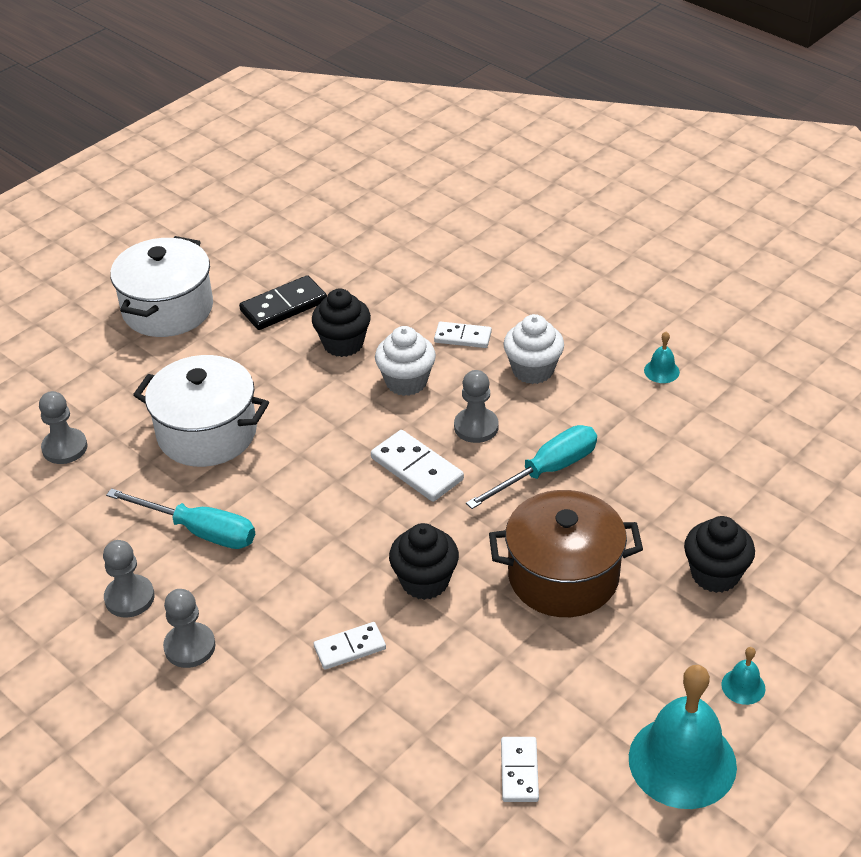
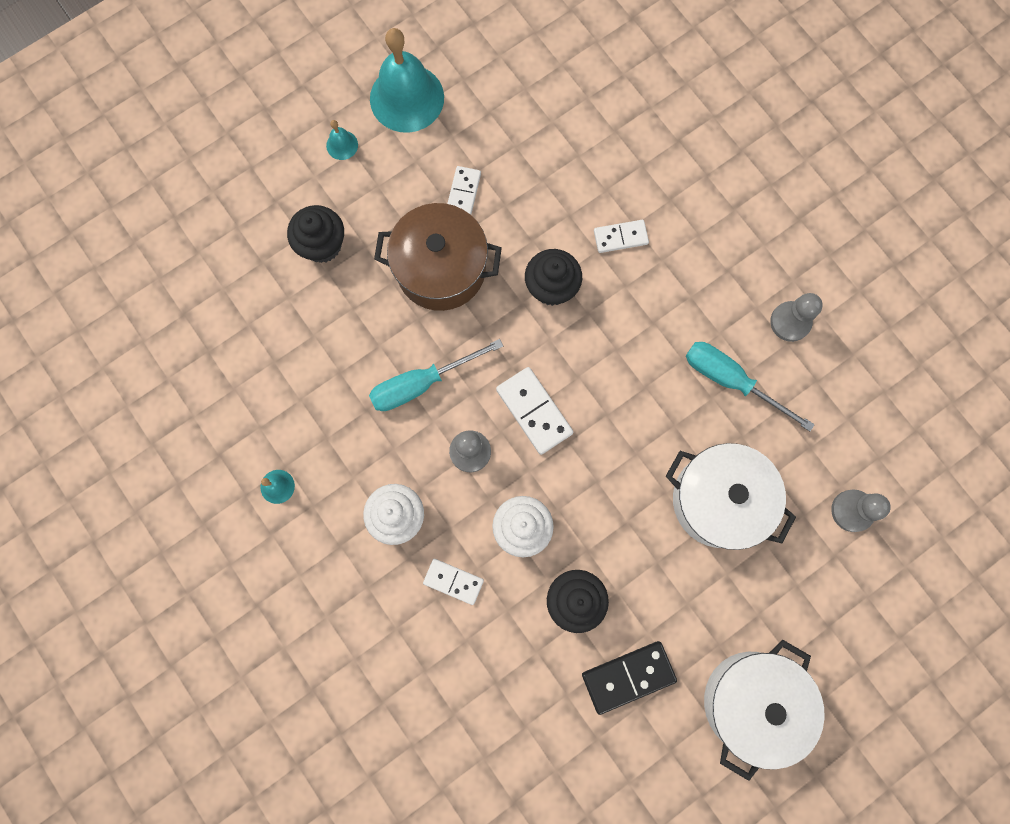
camera: 170 degrees left, 35 degrees up
(190, 647) = (743, 264): grey pawn -> none
(519, 771) = (519, 113): white domino -> white domino (463, 193)

